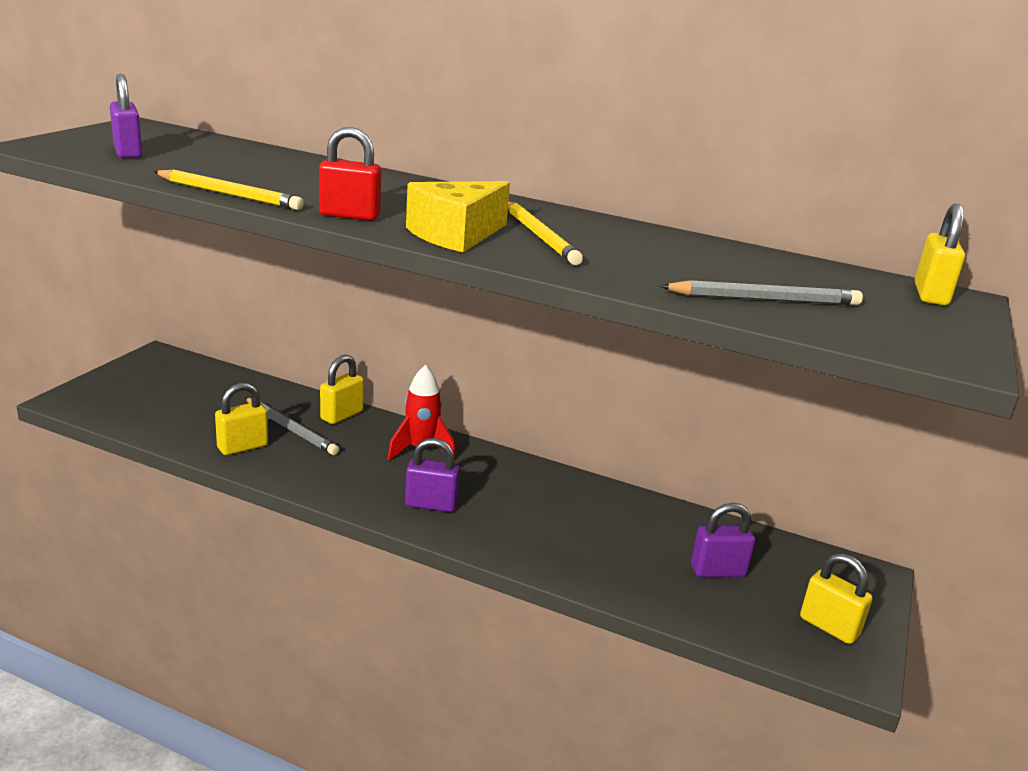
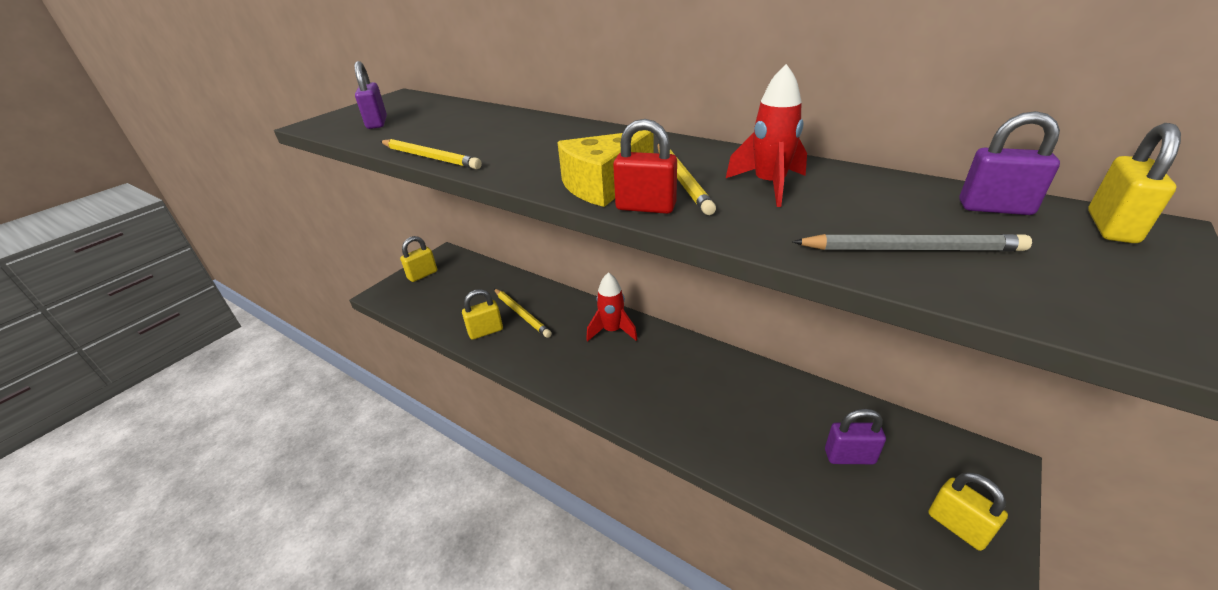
camera: 15 degrees right, 10 degrees up
(291, 429) = (521, 314): grey pencil -> yellow pencil
(341, 415) = (559, 300): yellow padlock -> yellow padlock (422, 275)
(349, 215) = (518, 171): red padlock -> red padlock (645, 207)
(431, 504) = (613, 384): purple padlock -> purple padlock (995, 208)
(631, 247) = (769, 186): none -> red rocket

